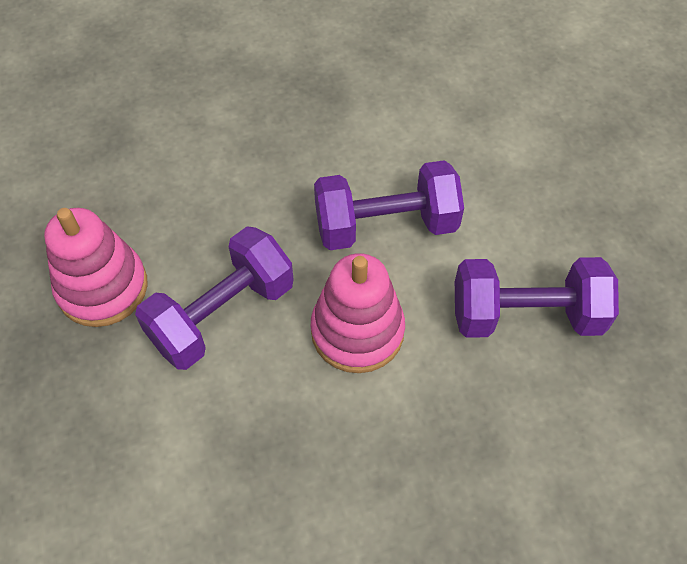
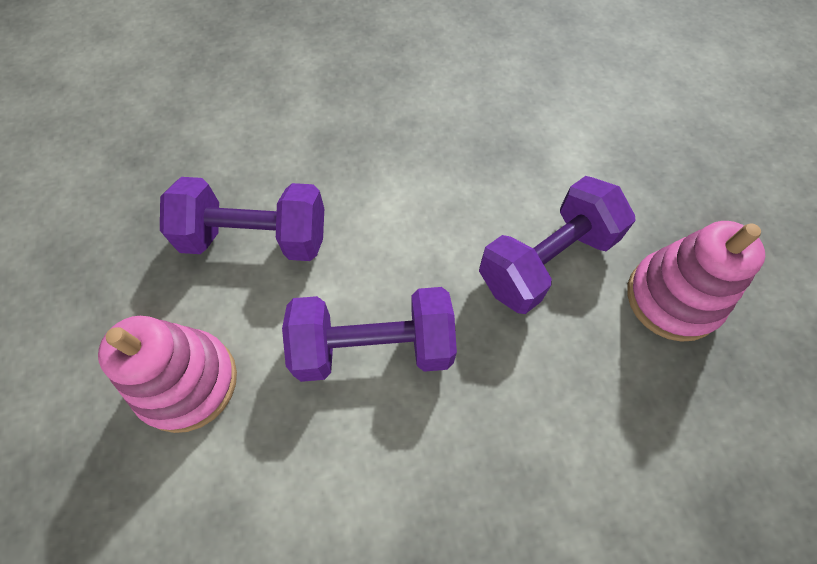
camera: 175 degrees left, 5 degrees up
(357, 331) = (417, 235): pink stacking toy -> pink stacking toy (187, 382)

